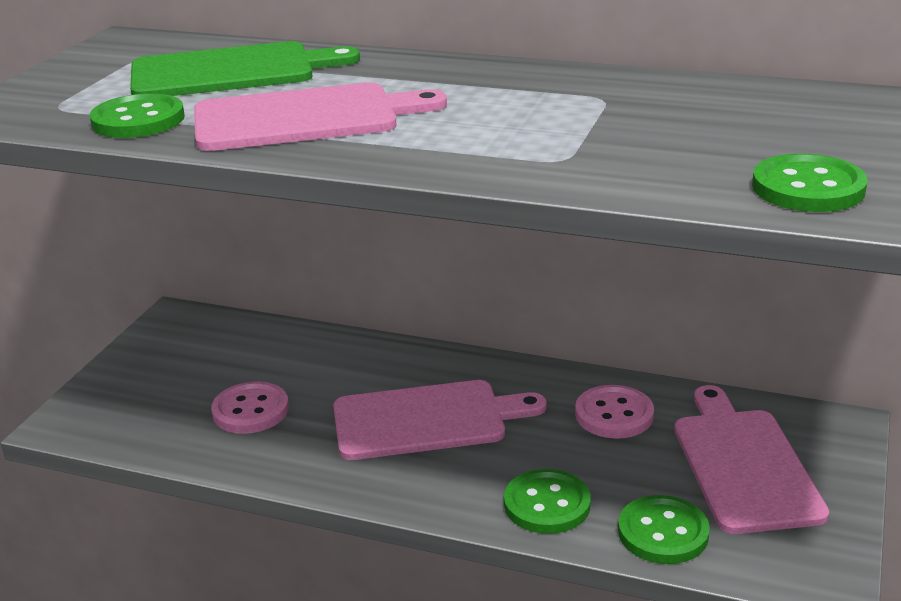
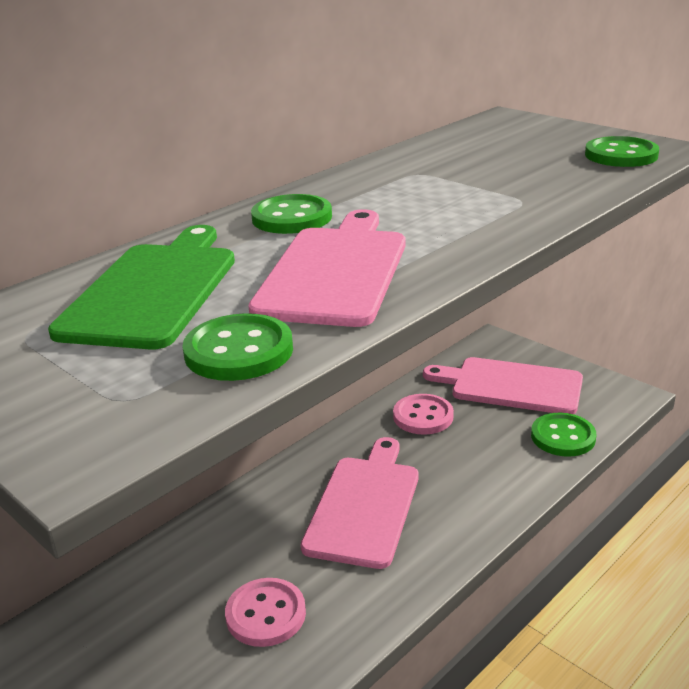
camera: 65 degrees left, 0 degrees up
(547, 504) = (508, 475): green button -> green button (292, 217)

